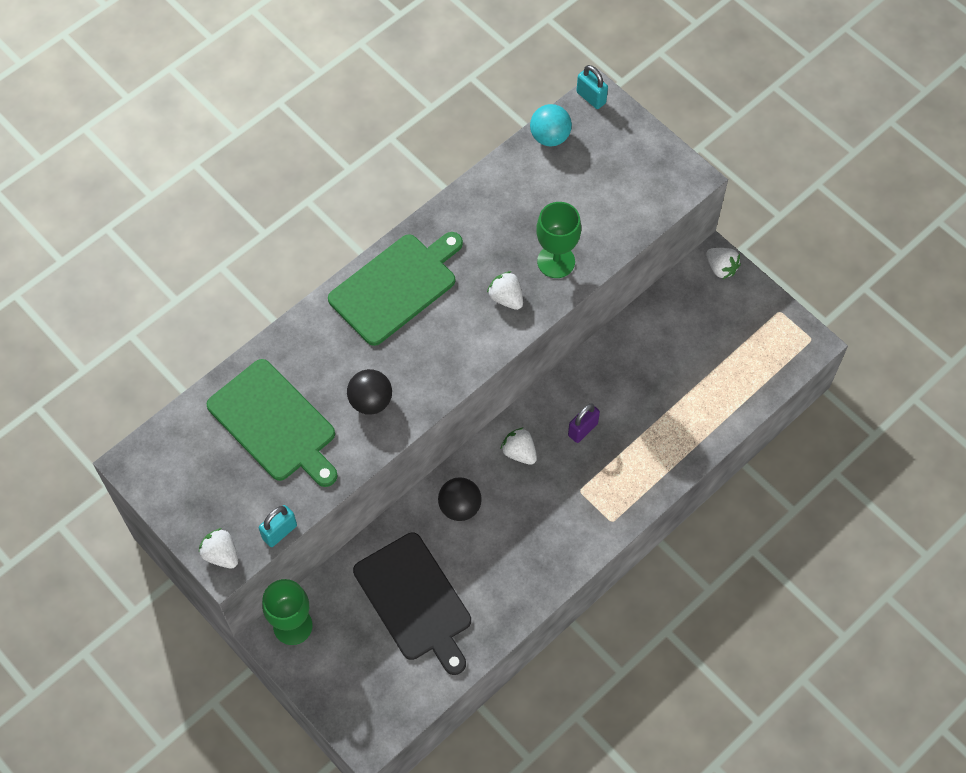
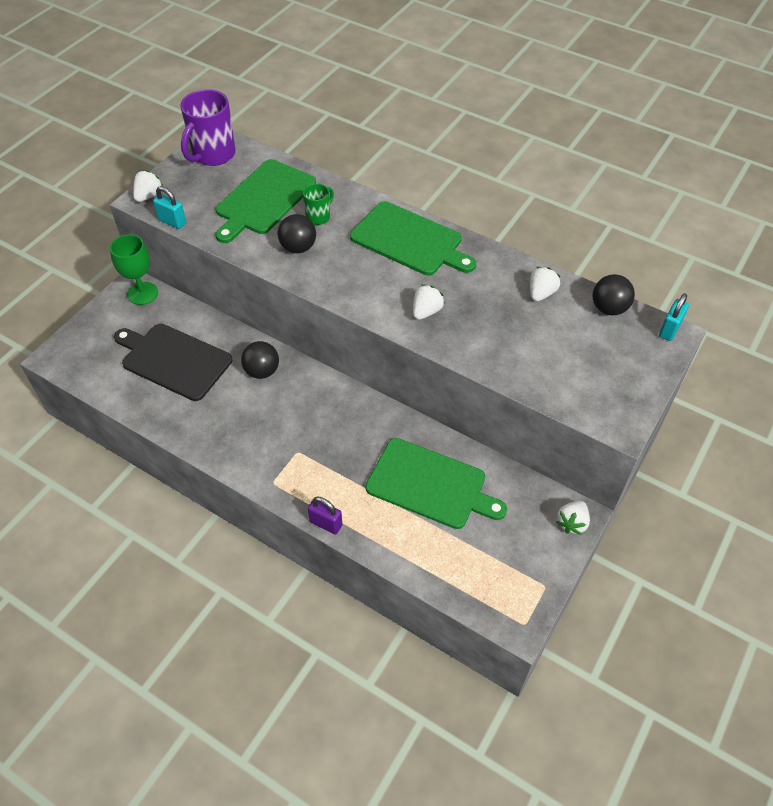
camera: 75 degrees right, 10 degrees down
(167, 469) = (213, 155): none -> purple mug
(326, 370) = (318, 217): none -> green mug
(414, 601) = (174, 360): black cutting board -> black cutting board turned 75 degrees clockwise
(519, 452) = (323, 401): white strawberry -> white strawberry (541, 293)
(550, 137) = (609, 308): turquoise ball -> black ball
(556, 261) = (478, 338): green goblet -> none
(582, 429) = (358, 442): purple padlock -> purple padlock (326, 523)
(651, 376) = (430, 485): none -> green cutting board

